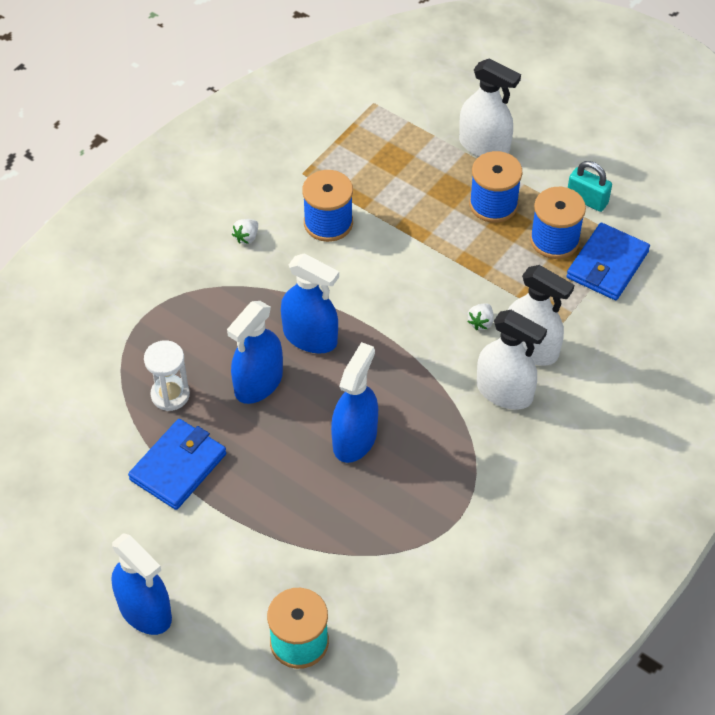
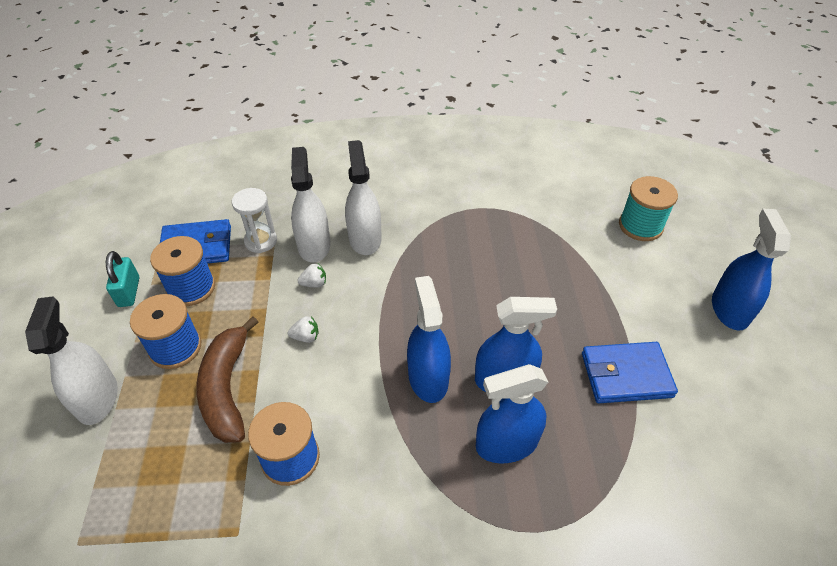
camera: 130 degrees left, 5 degrees down
(170, 395) = (581, 434): white hourglass -> white hourglass (261, 241)
(246, 237) = (365, 517): white strawberry -> white strawberry (306, 337)
(354, 439) = (485, 289): blue spray bottle -> blue spray bottle (506, 444)
(422, 216) = (227, 388): none -> brown banana

